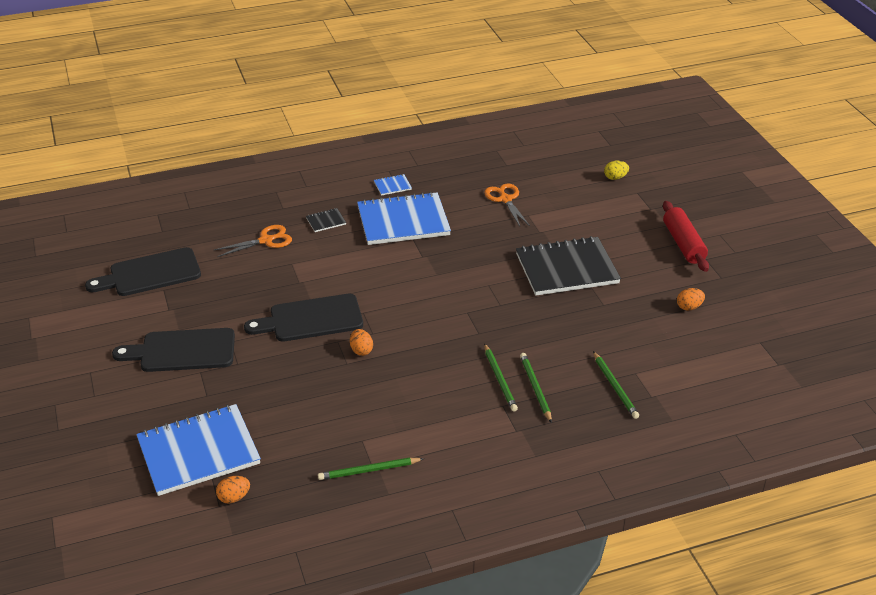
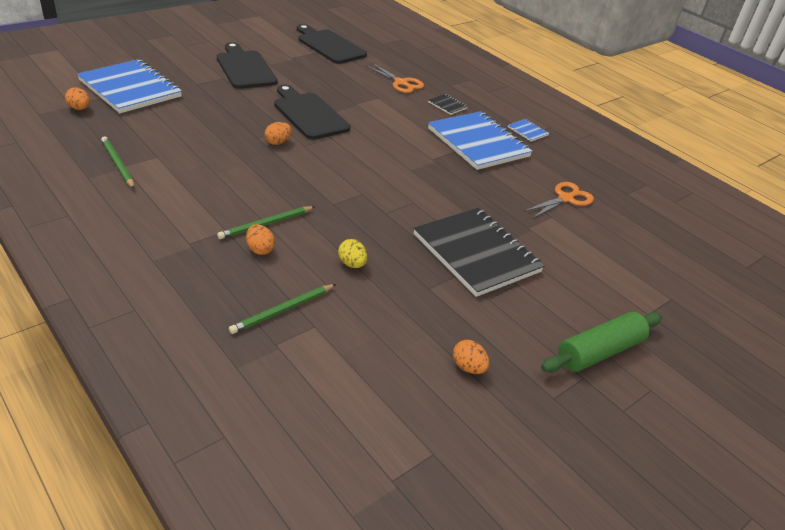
camera: 65 degrees right, 0 degrees up
(535, 388) = (260, 249): green pencil -> orange egg
(615, 178) = (683, 277): yellow egg -> yellow egg (352, 264)
(683, 244) = (599, 352): red rolling pin -> green rolling pin

